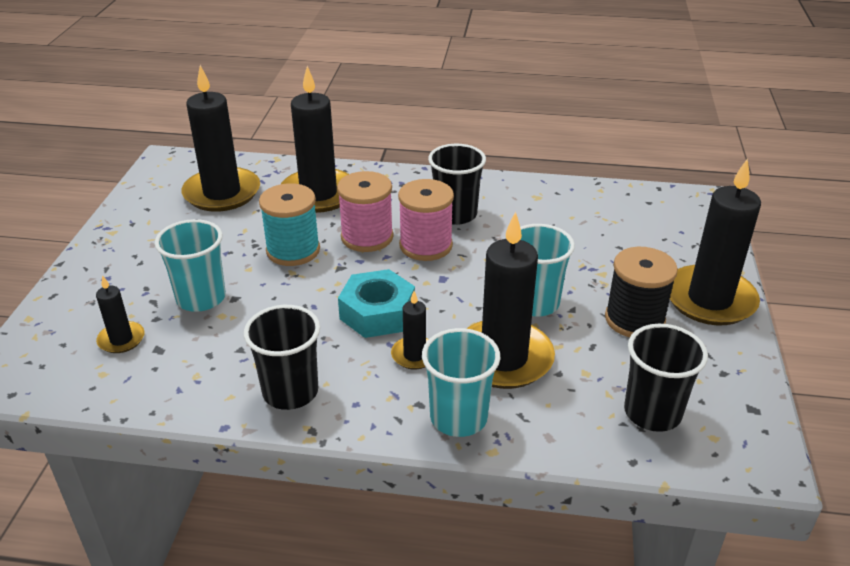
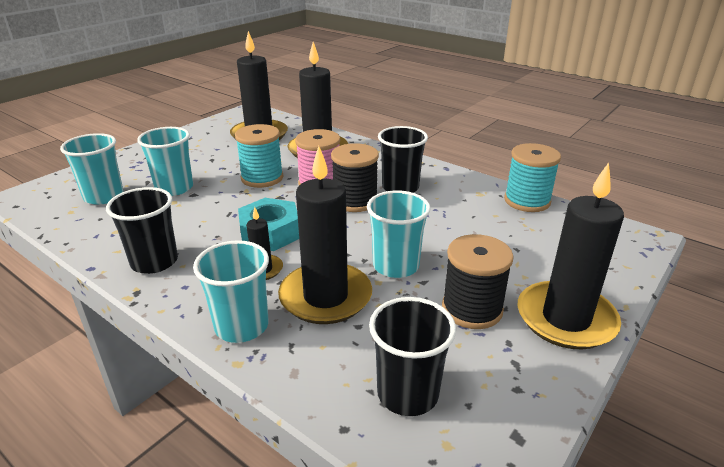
camera: 30 degrees right, 5 degrees down
(121, 339) = (104, 196): black candle -> turquoise cup
(425, 245) = (355, 201): pink spool -> black spool
(586, 192) = (527, 201): none -> turquoise spool

